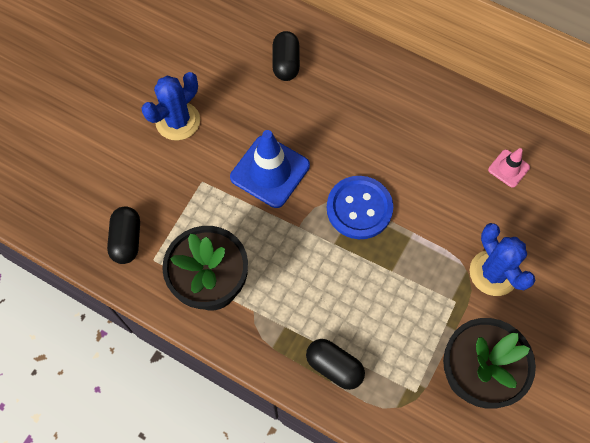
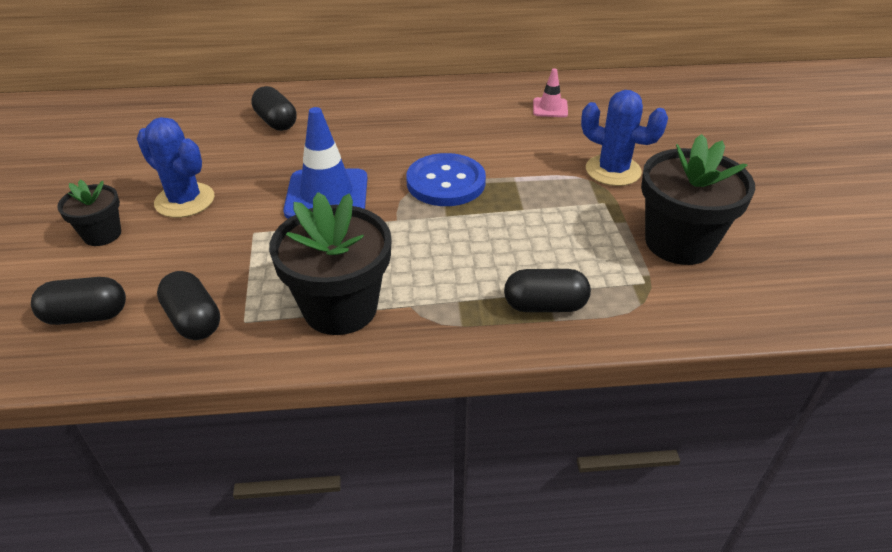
camera: 35 degrees left, 25 degrees down
(74, 198) = (86, 316): none -> black capsule
(114, 126) = (102, 234): none -> black flower pot
(178, 121) = (185, 200): blue cactus -> blue cactus turned 60 degrees counterclockwise

